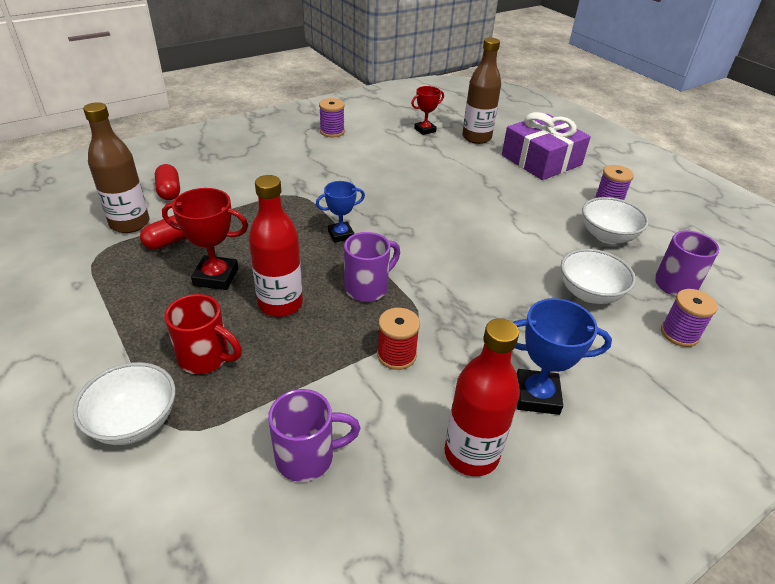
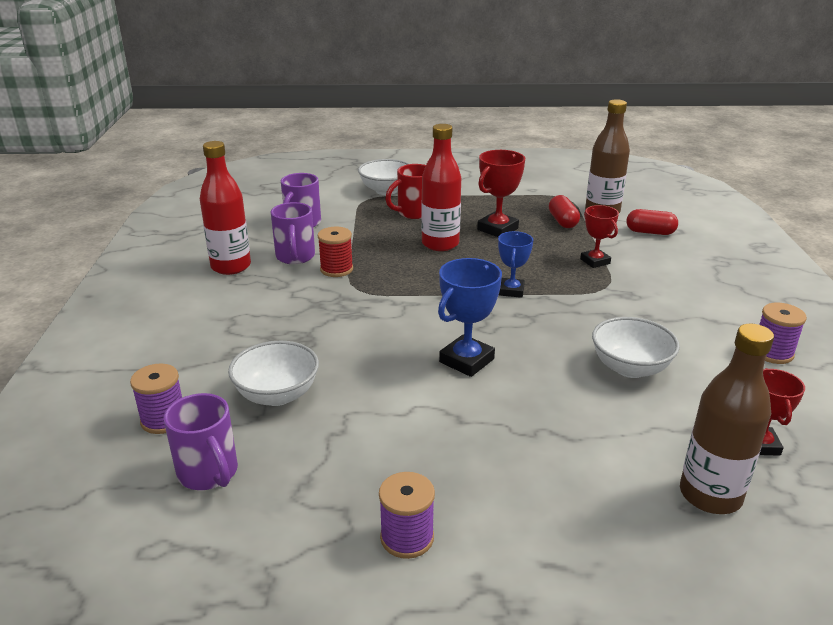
camera: 125 degrees right, 10 degrees down
(252, 207) = (595, 261): none -> red trophy
(368, 288) = (421, 281): purple mug -> purple mug (295, 257)
(536, 396) = (229, 307): blue trophy -> blue trophy (466, 360)
(541, 160) = (587, 538): purple gift -> none
(607, 236) = (339, 475): white bowl -> white bowl (630, 368)

